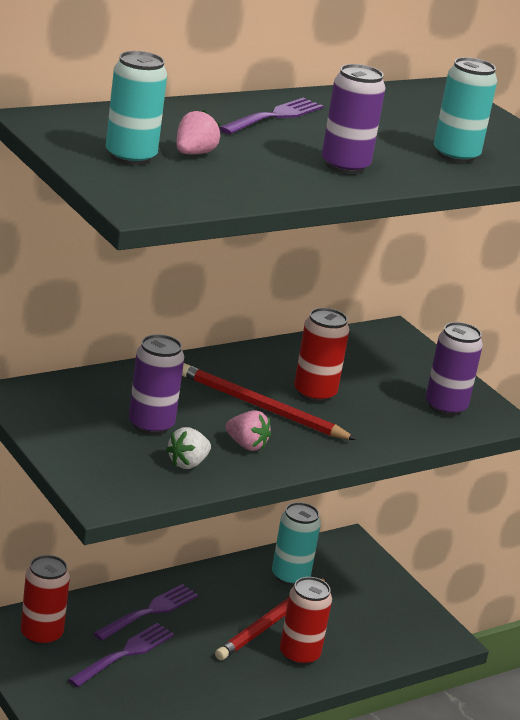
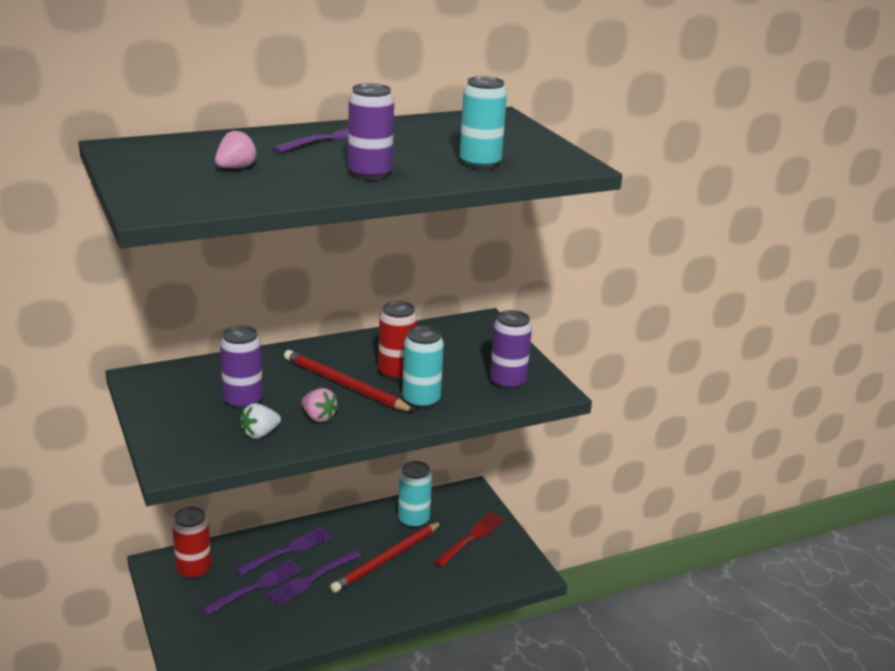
camera: 10 degrees right, 0 degrees up
(130, 156) = (175, 172): turquoise can -> turquoise can (421, 400)
(188, 645) = (312, 579): none -> purple fork
(299, 654) = (402, 587): red can -> none
(365, 597) = (471, 538): none -> red fork

